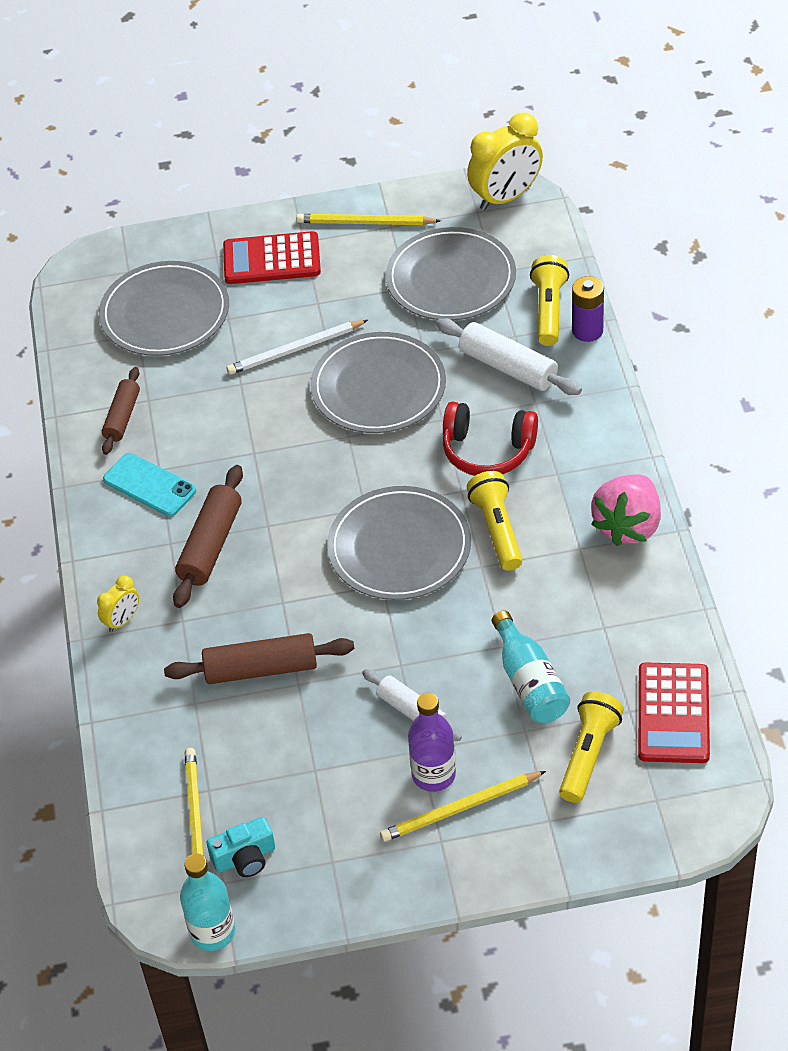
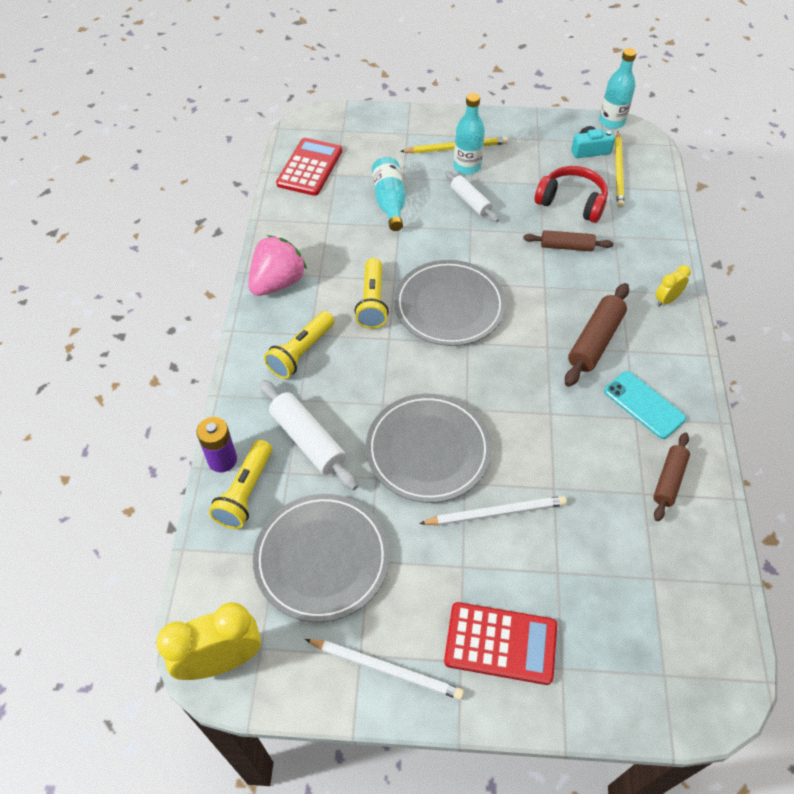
camera: 170 degrees left, 5 degrees up
(165, 313) = (624, 598): grey plate -> none
(261, 669) = (566, 246): brown rolling pin -> brown rolling pin, size x0.66
(365, 223) = (386, 669): yellow pencil -> white pencil
(433, 775) = (467, 167): purple bottle -> turquoise bottle
(487, 450) = (355, 366): red headphones -> red headphones (571, 202)
(588, 754) = (370, 158): yellow flashlight -> yellow flashlight (301, 352)

